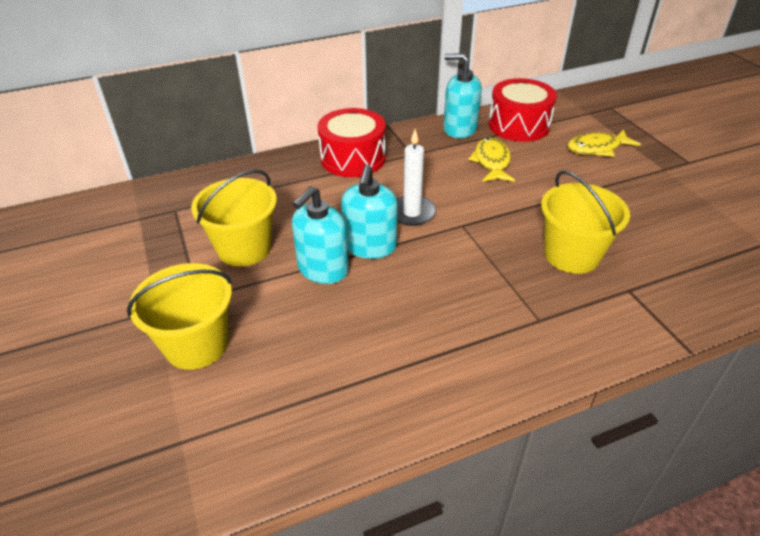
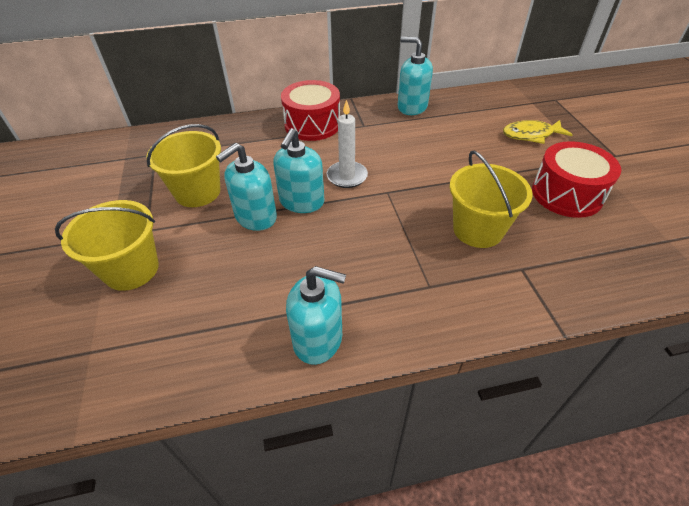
camera: 10 degrees right, 5 degrees up
(438, 391) = (318, 339): none -> turquoise soap dispenser
(492, 162) = (431, 138): yellow fish -> none
(519, 125) = (465, 108): red drum -> red drum (566, 194)

